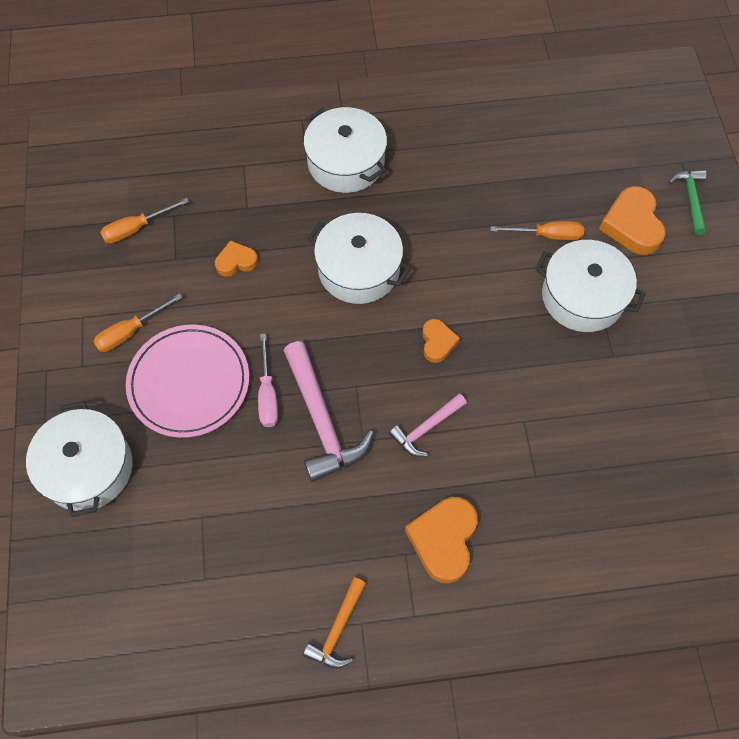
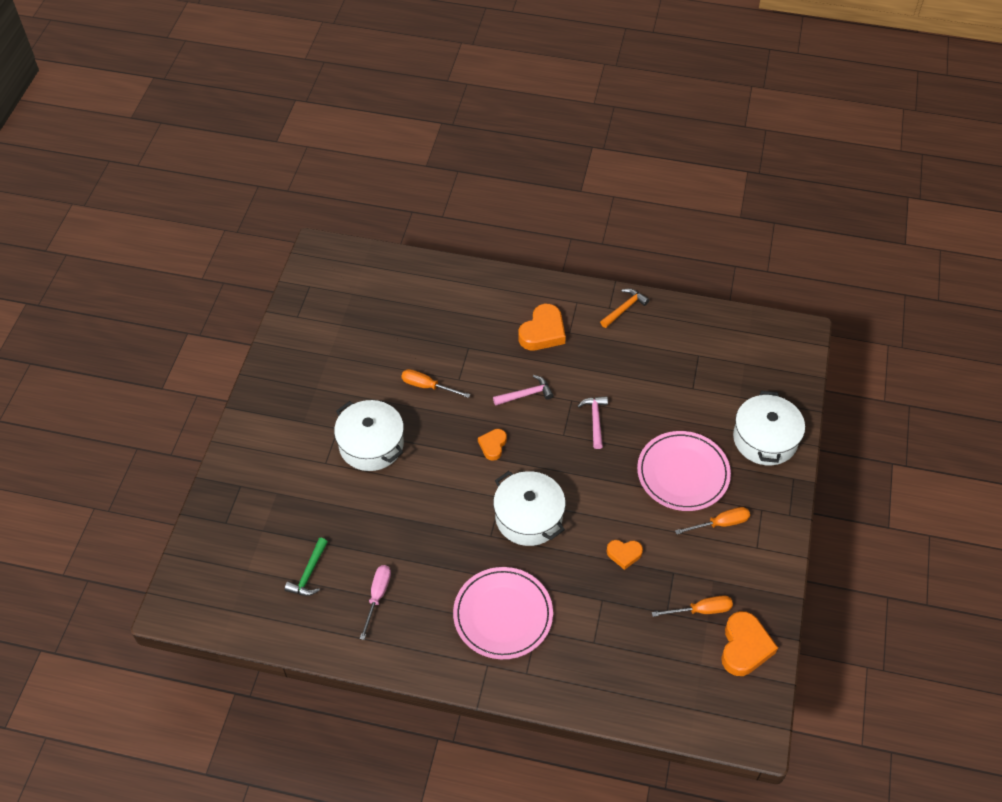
camera: 160 degrees left, 10 degrees down
(267, 394) = (628, 448): pink screwdriver -> pink screwdriver (377, 596)
(322, 421) = (595, 420): pink hammer -> pink hammer, size x0.57
(346, 162) = (503, 615): white pot -> pink plate
(547, 235) = (370, 497): orange screwdriver -> orange screwdriver (427, 386)
(632, 225) = (300, 484): orange heart -> orange heart (744, 647)
(690, 199) = (241, 490): green hammer -> green hammer (309, 573)

